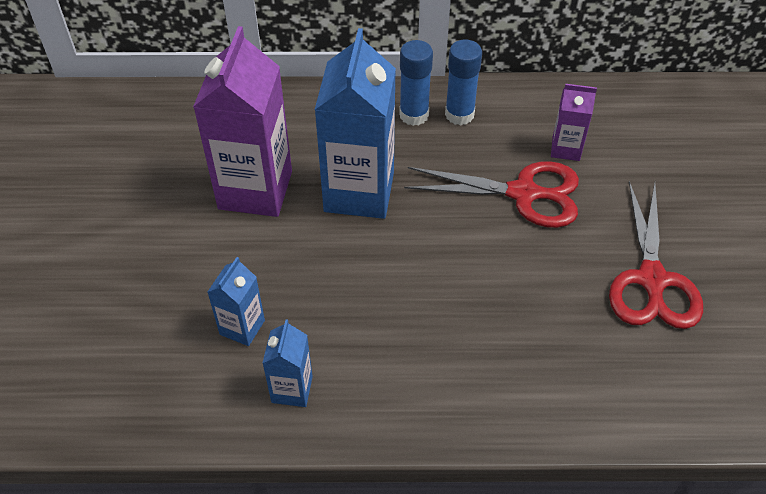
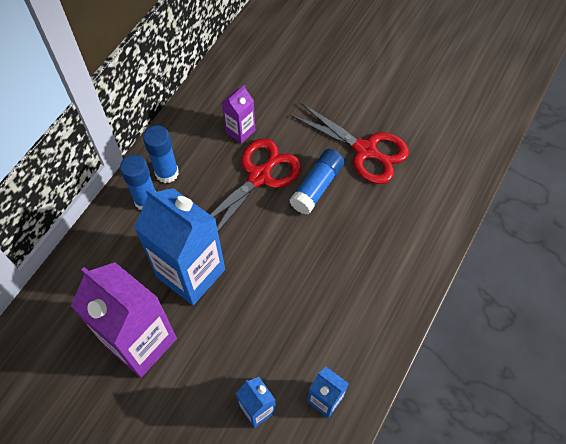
camera: 60 degrees left, 10 degrees up
(557, 254) = (317, 187): none -> blue glue stick

